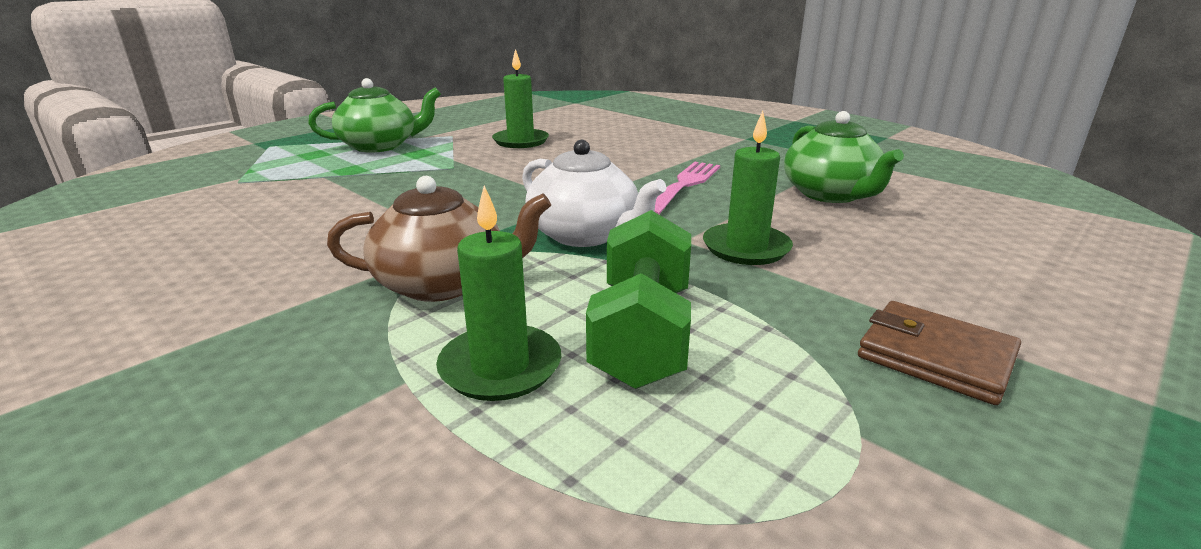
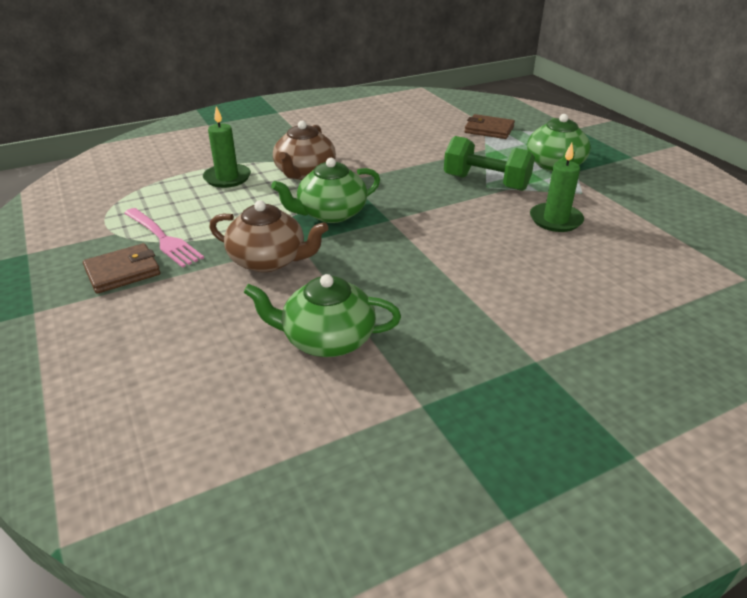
camera: 110 degrees right, 10 degrees up
(243, 179) = (489, 130): none -> brown wallet
(585, 235) = (331, 213): white teapot -> green teapot
(642, 335) = (217, 208): green dumbbell -> green dumbbell (486, 182)
(684, 186) = (393, 270): pink fork -> pink fork (162, 238)
(746, 248) = (269, 260): green candle -> brown teapot

